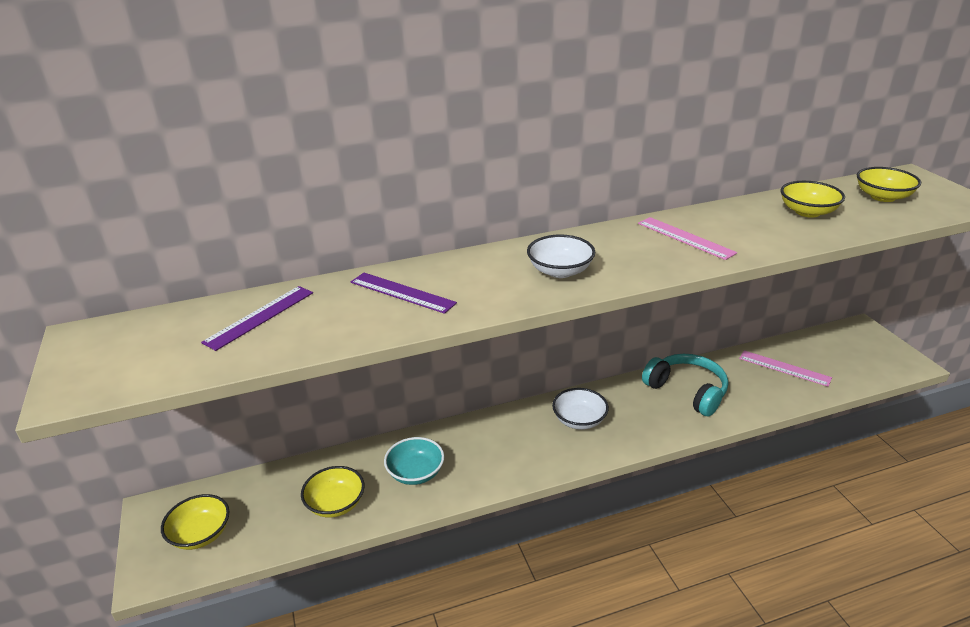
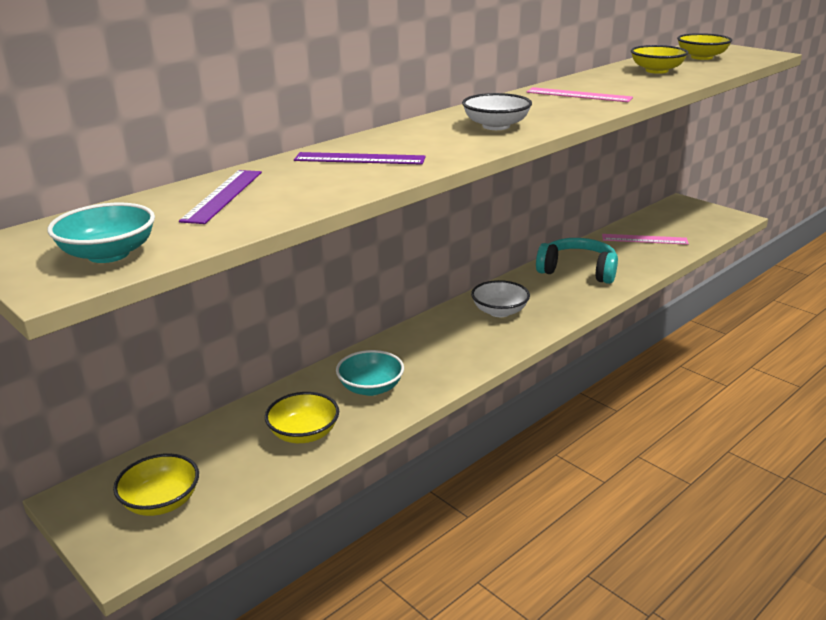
camera: 25 degrees left, 5 degrees down
(125, 369) = (108, 254): none -> turquoise bowl

